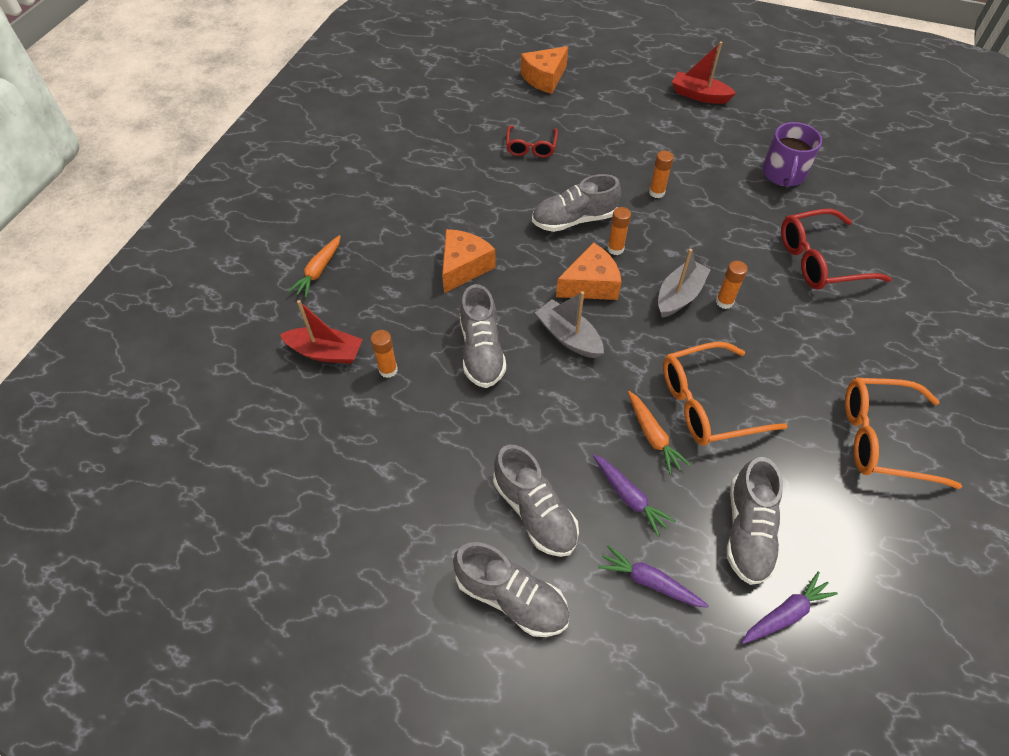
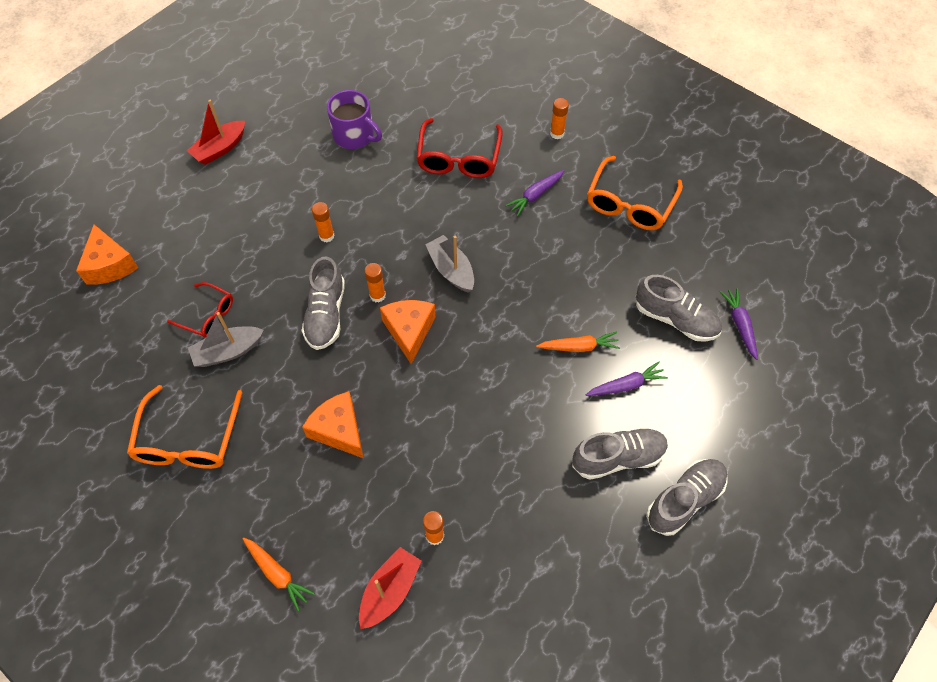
camera: 70 degrees left, 5 degrees up
(481, 351) = (446, 446): grey shoe -> none
(568, 337) = (459, 370): grey boat -> grey boat (228, 351)
(650, 582) = (696, 399): purple carrot -> purple carrot (535, 195)
(708, 403) = (563, 296): orange glasses -> orange glasses (188, 439)
(724, 302) = (471, 241): orange glue stick -> orange glue stick (557, 133)

